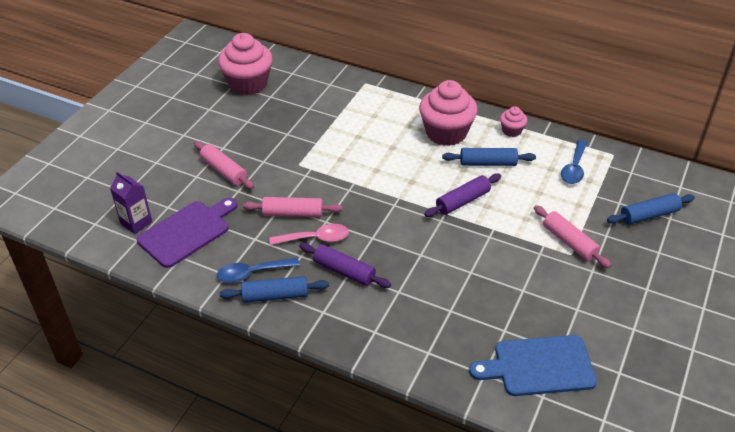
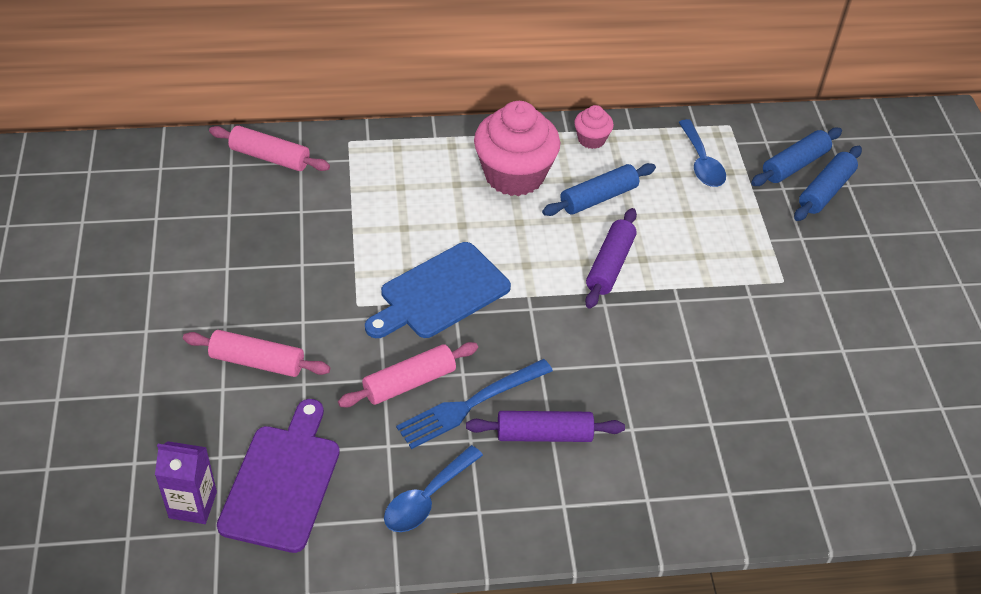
camera: 35 degrees left, 5 degrees up
(248, 84) = (178, 207): pink cupcake -> none
(275, 295) = (484, 515): blue rolling pin -> blue rolling pin (794, 165)
(315, 238) = (469, 405): pink spoon -> blue fork
(539, 366) = (859, 445): blue cutting board -> blue cutting board (440, 293)
(569, 242) = (770, 266): pink rolling pin -> pink rolling pin (270, 157)

